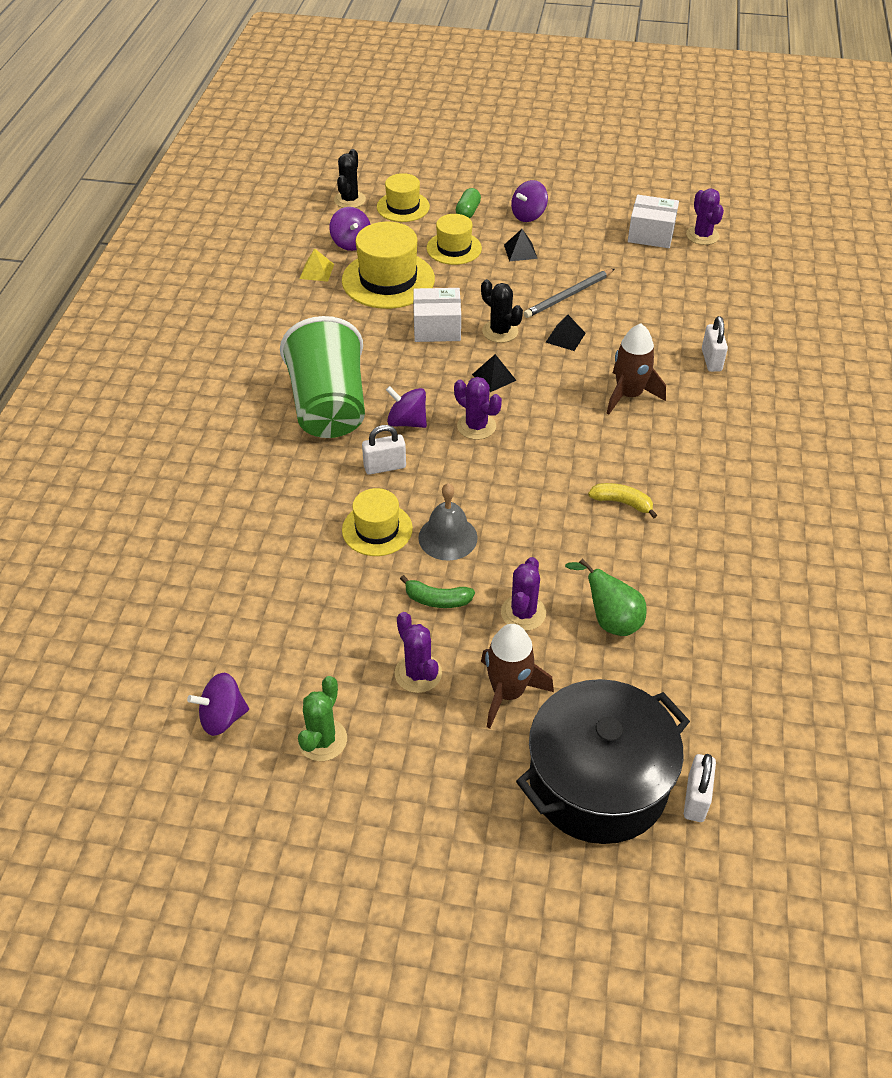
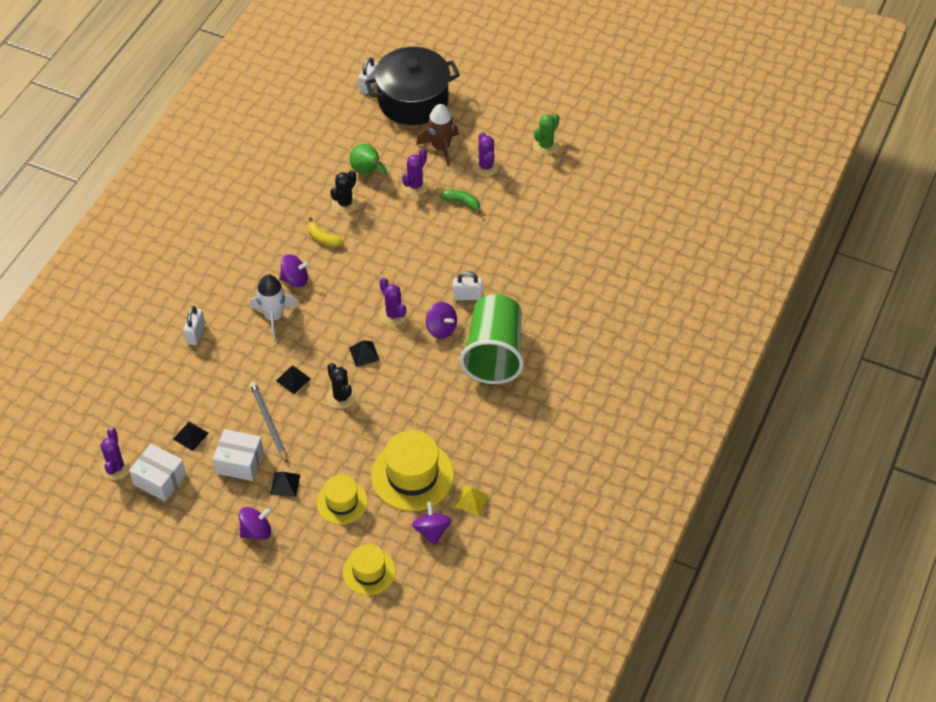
camera: 165 degrees left, 5 degrees up
(222, 717) = (596, 166): purple spinning top -> purple spinning top (295, 279)
(349, 200) = (417, 595): black cactus -> black cactus (345, 203)
(377, 529) = (485, 253): yellow hat -> none
(437, 328) = (389, 412): white box -> white box (239, 462)
(447, 537) = (442, 239): grey bell -> none
(468, 212) = (310, 549): green capsule -> none
(569, 295) = (269, 422): grey pencil -> grey pencil turned 90 degrees counterclockwise
(629, 395) = (274, 317): brown rocket -> white rocket
(645, 271) = (190, 436): none -> black pyramid

